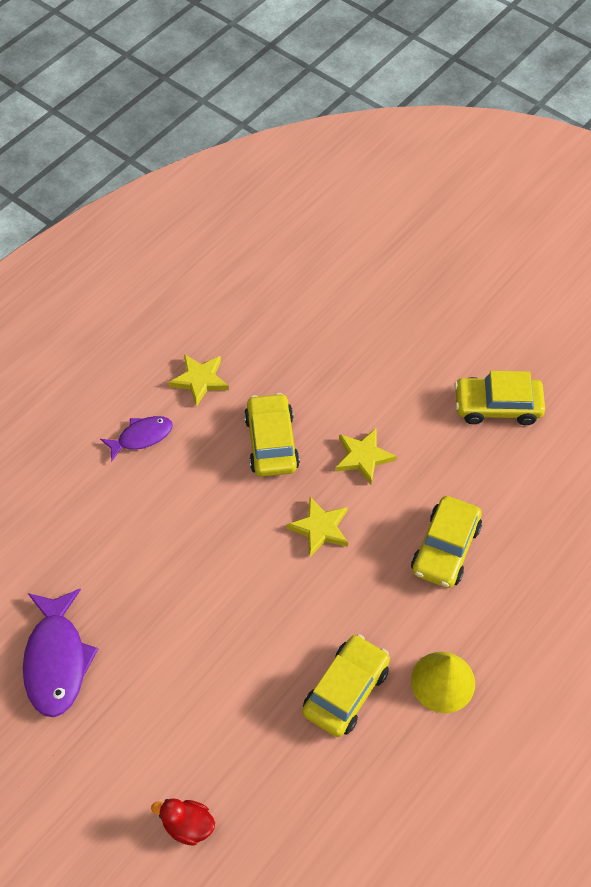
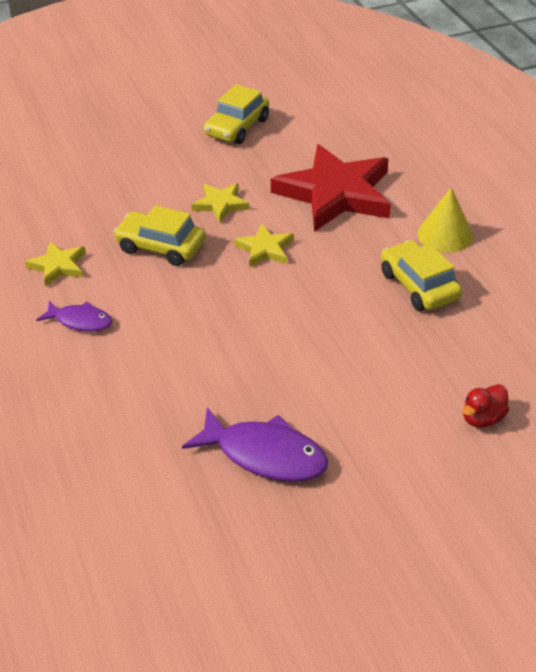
camera: 60 degrees left, 15 degrees down
(141, 437) = (80, 321): purple fish -> purple fish turned 105 degrees clockwise
(445, 548) = (335, 193): yellow car -> red star

